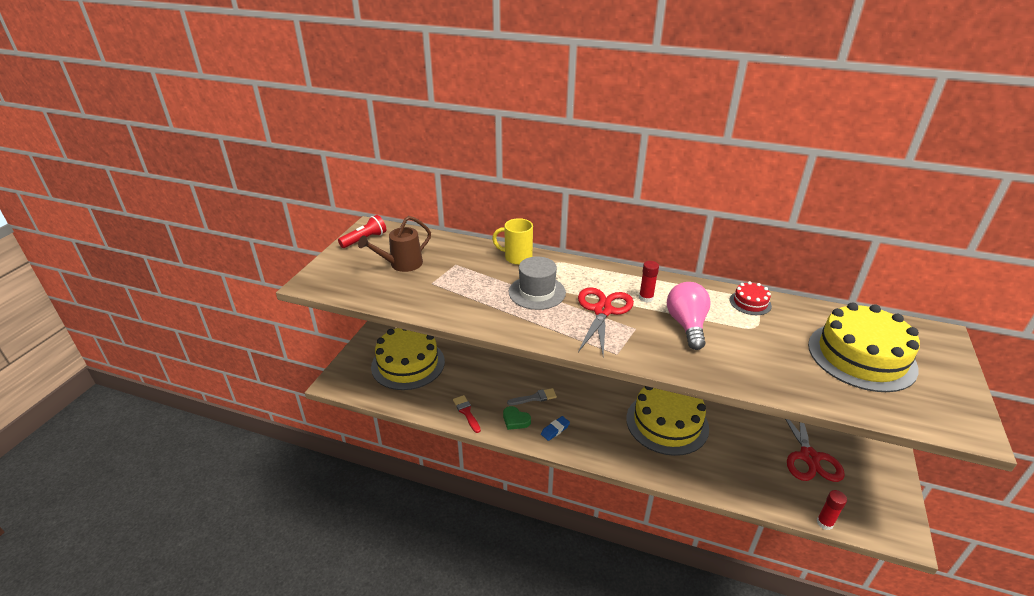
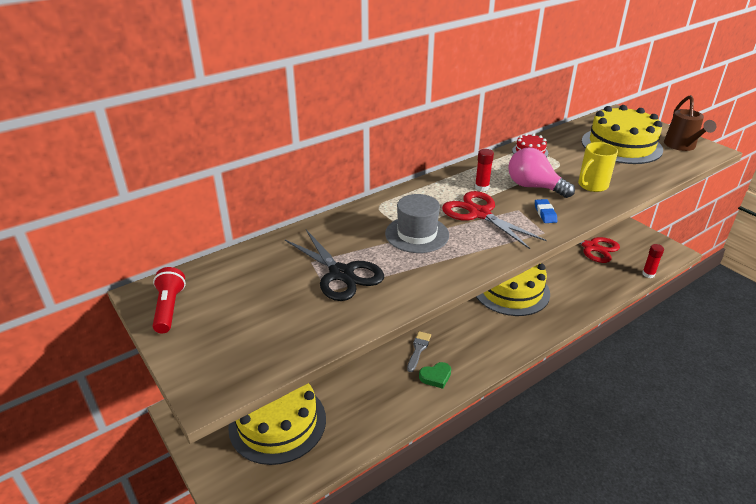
camera: 55 degrees left, 0 degrees up
(401, 264) = (264, 299): brown watering can -> brown watering can (681, 146)
(455, 280) = (341, 274): none -> black scissors
(466, 412) = (395, 407): red brush -> none
(517, 258) = (346, 221): yellow mug -> yellow mug (592, 186)
(555, 430) = (469, 357): blue eraser -> blue eraser (545, 213)

